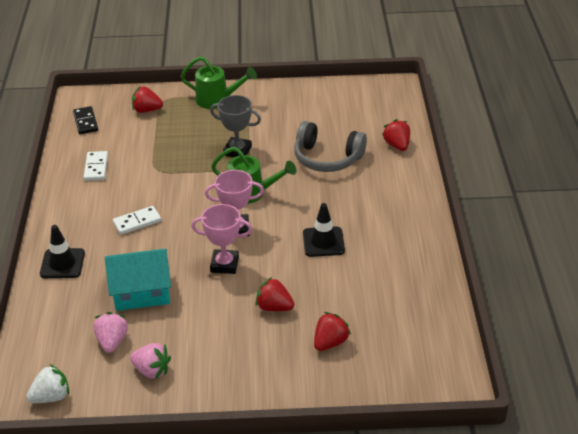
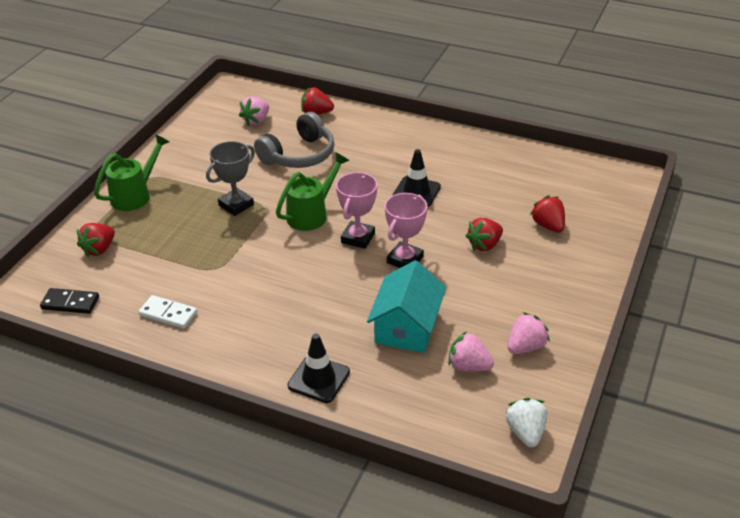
camera: 65 degrees left, 0 degrees up
(137, 222) = (293, 304): white domino -> none
(358, 118) = (256, 120): none -> pink strawberry

